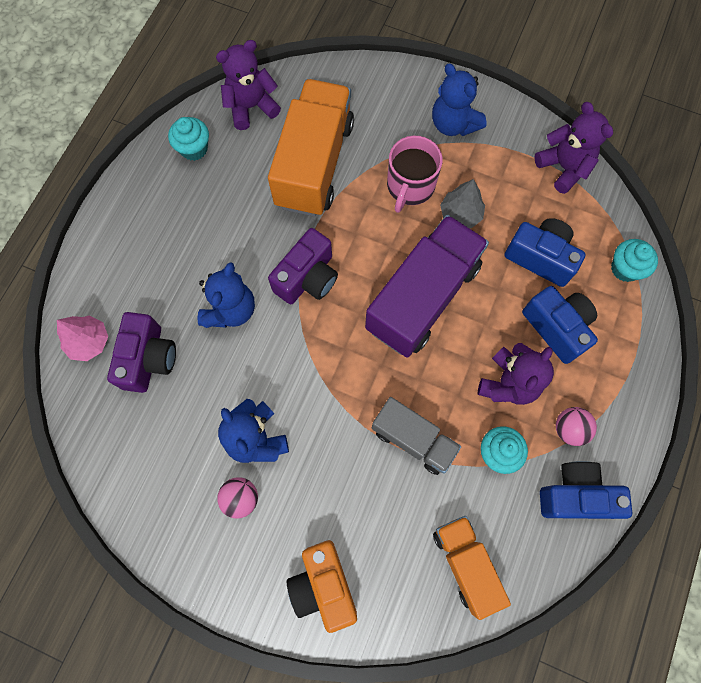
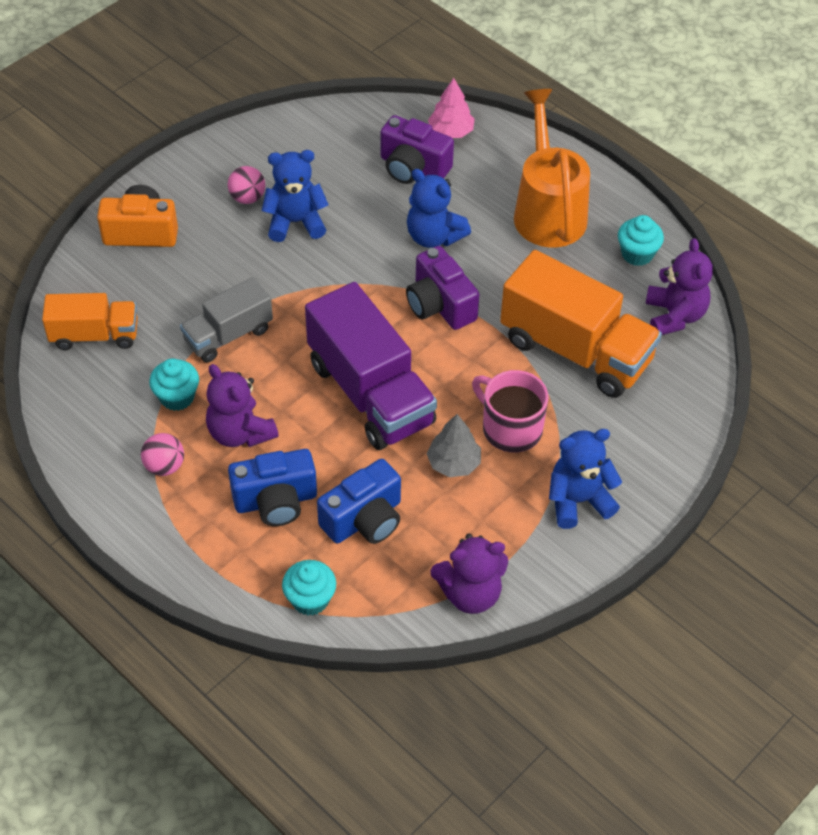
camera: 110 degrees right, 20 degrees down
(165, 229) = (547, 209): none -> orange watering can
(575, 495) = (99, 444): blue camera -> none

